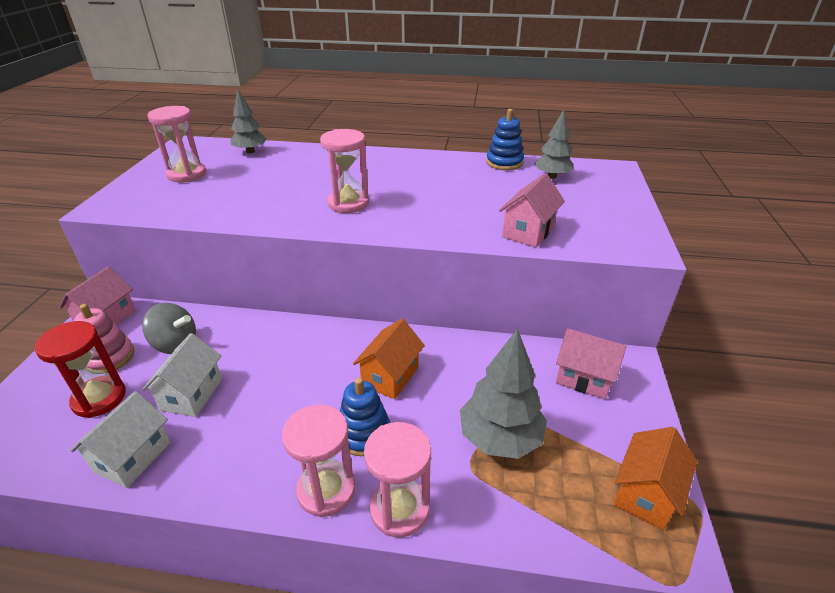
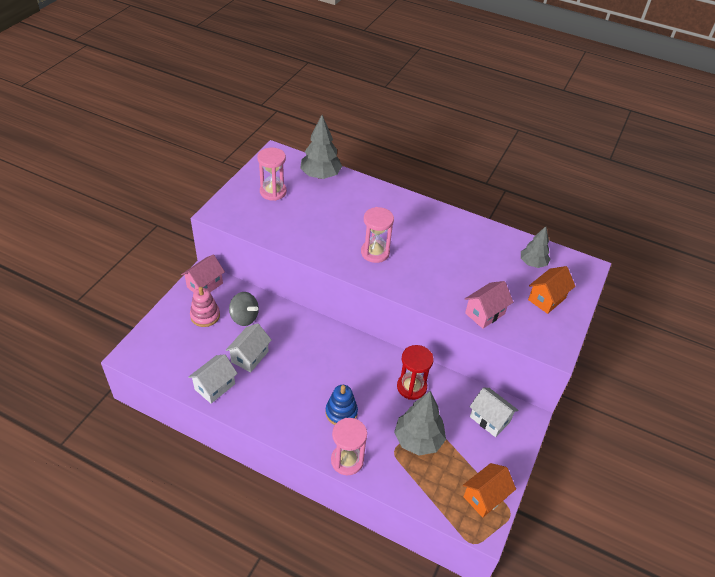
camera: 15 degrees right, 10 degrees up
(99, 398) = (198, 343): red hourglass -> red hourglass (411, 387)
(250, 151) = (320, 175): grey tree -> grey tree, size x1.55
(326, 490) = (312, 438): pink hourglass -> none
(390, 376) = (368, 380): orange house -> orange house (546, 299)
(504, 163) = (504, 238): blue stacking toy -> none
(584, 378) = (489, 419): pink house -> white house

